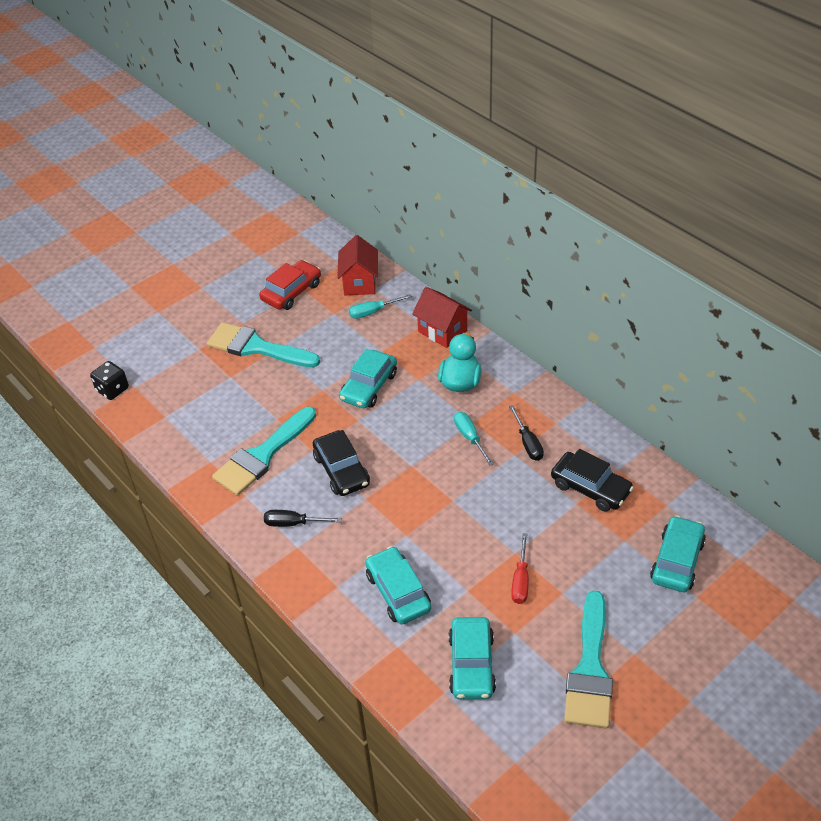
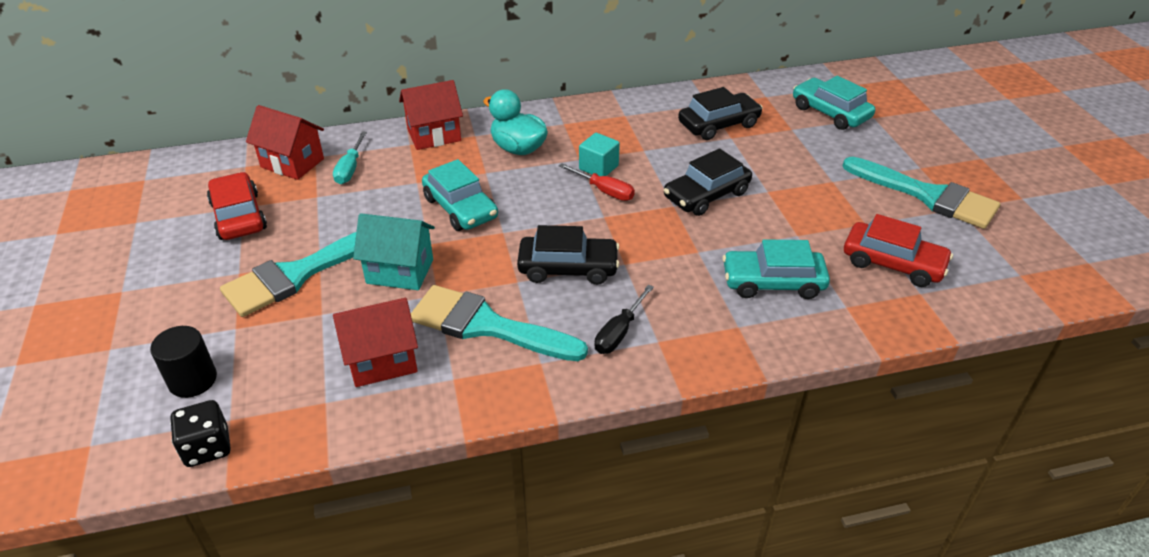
camera: 65 degrees left, 5 degrees down
(153, 356) = (193, 380): none -> black cylinder
(207, 423) = (382, 361): none -> red house
(262, 455) = (487, 326): turquoise brush -> turquoise brush turned 135 degrees clockwise
(287, 390) = (400, 271): none -> turquoise house
(470, 437) = (598, 167): turquoise screwdriver -> turquoise cube
(471, 664) = (893, 263): turquoise car -> red car
(481, 515) = (706, 195): none -> black car
(520, 580) = (804, 199): red screwdriver -> red screwdriver (604, 191)
(528, 443) = (636, 138): black screwdriver -> none

